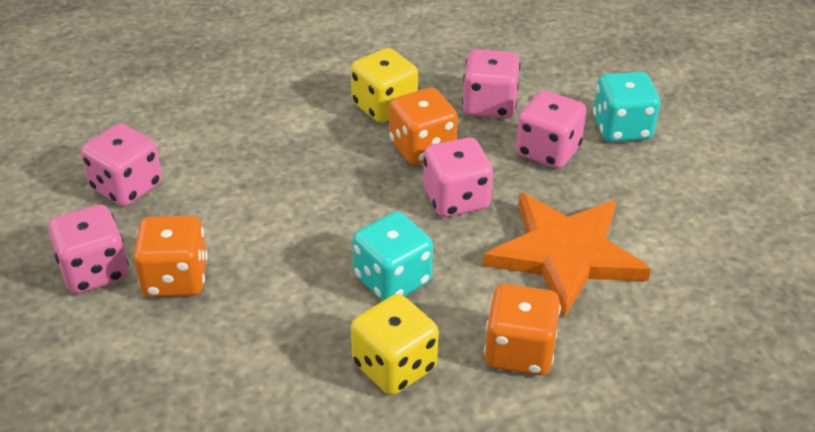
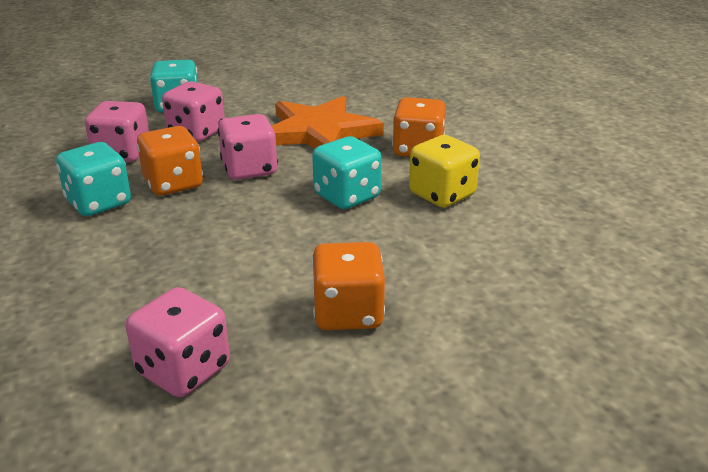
camera: 90 degrees left, 10 degrees down
(94, 271) = (337, 376): pink dice -> none
(384, 107) = (99, 203): yellow dice -> turquoise dice

